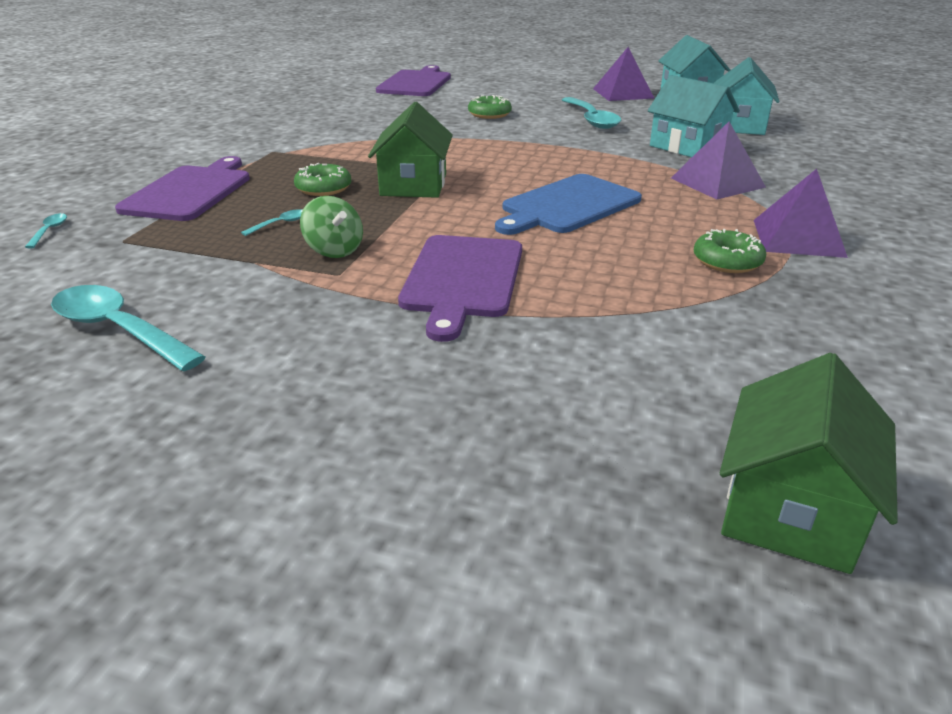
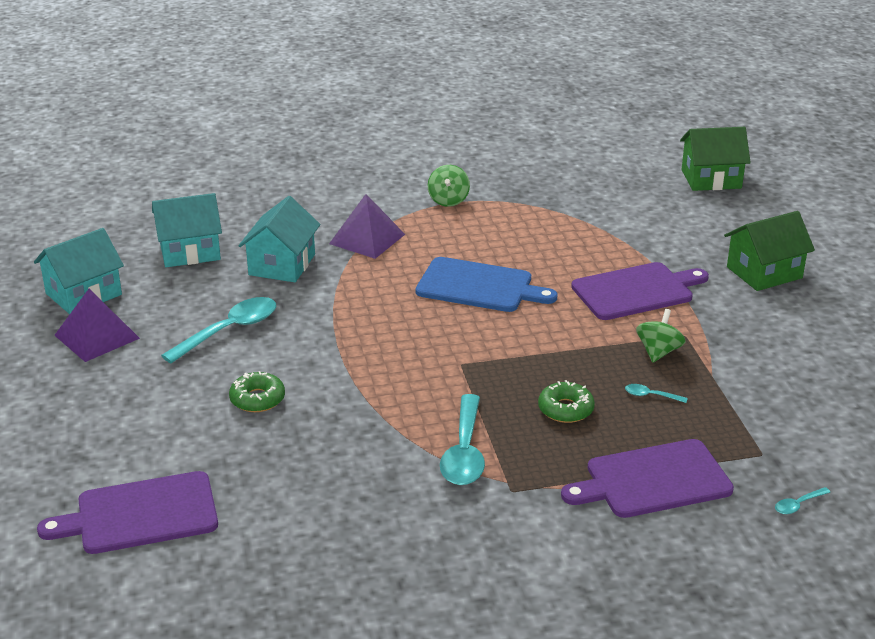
camera: 120 degrees left, 0 degrees up
(119, 330) = (834, 379): turquoise spoon -> turquoise spoon (464, 452)
(413, 185) = (509, 367): green house -> green house (764, 272)
(727, 261) = (510, 216): green donut -> none
(798, 238) = (448, 200): purple pyramid -> green spinning top

